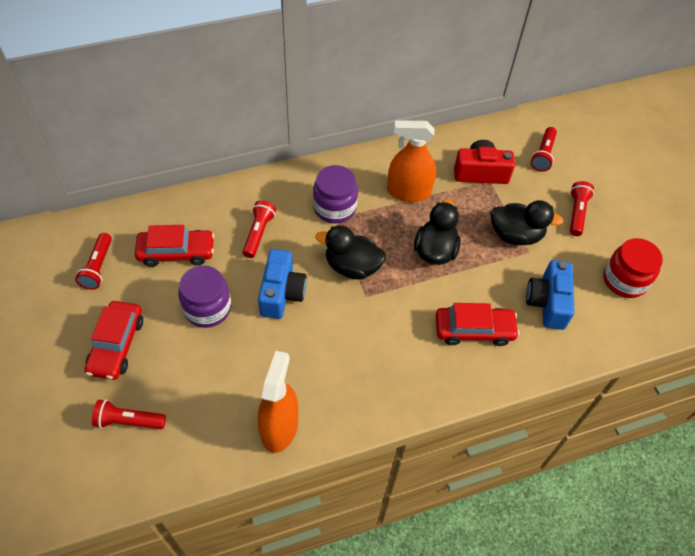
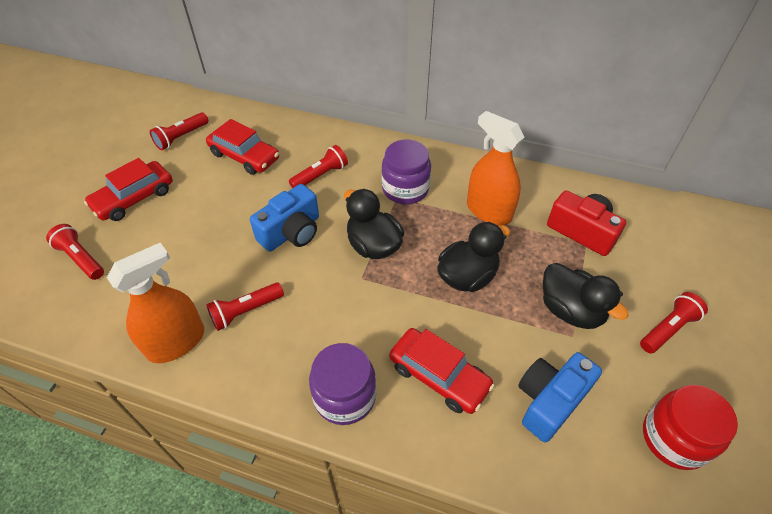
camera: 40 degrees right, 5 degrees down
(207, 308) = (223, 210): purple jar -> purple jar (345, 396)
(543, 155) = (673, 250): red flashlight -> red flashlight (245, 311)

